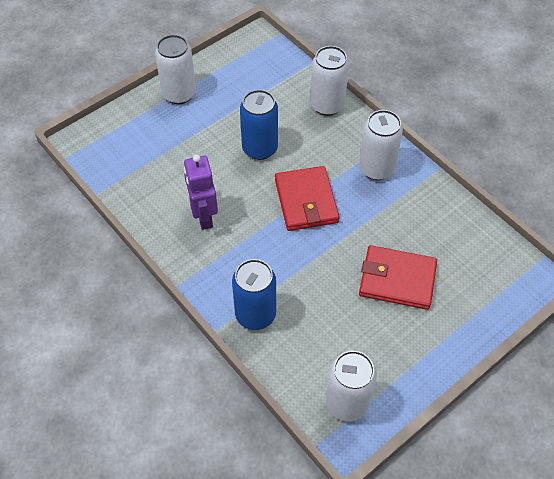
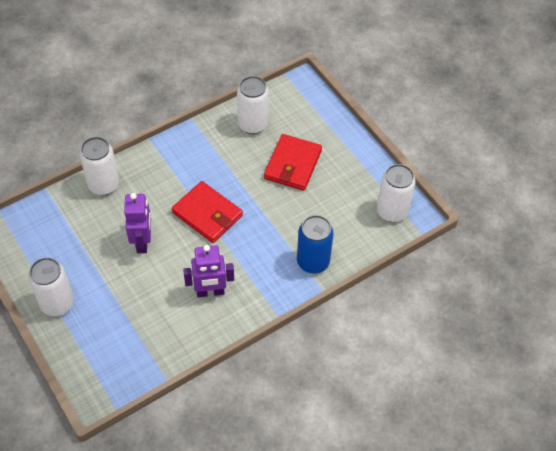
camera: 85 degrees left, 0 degrees up
(260, 148) = (142, 242): blue can -> purple robot
(306, 201) = (207, 214): red wallet -> red wallet turned 45 degrees clockwise
(376, 168) = (183, 160): white can -> white can (253, 124)

